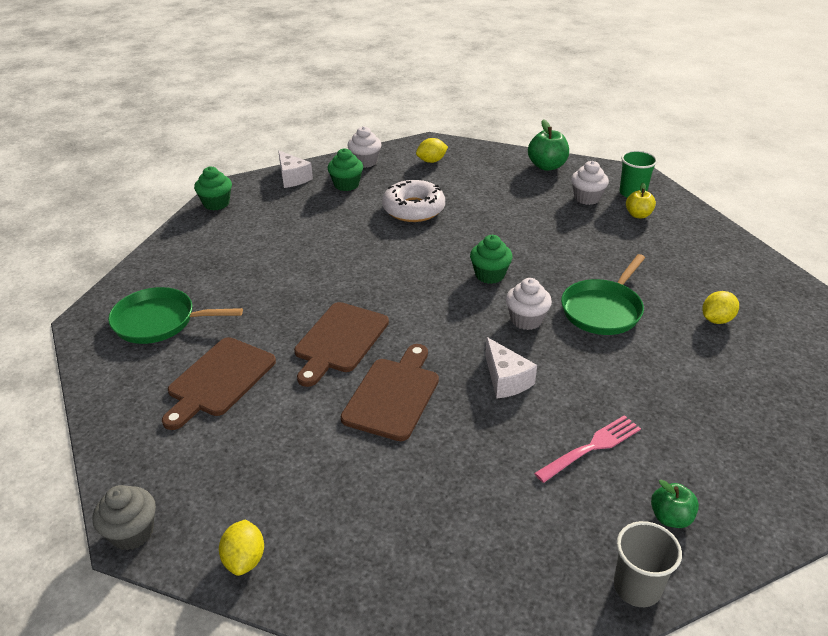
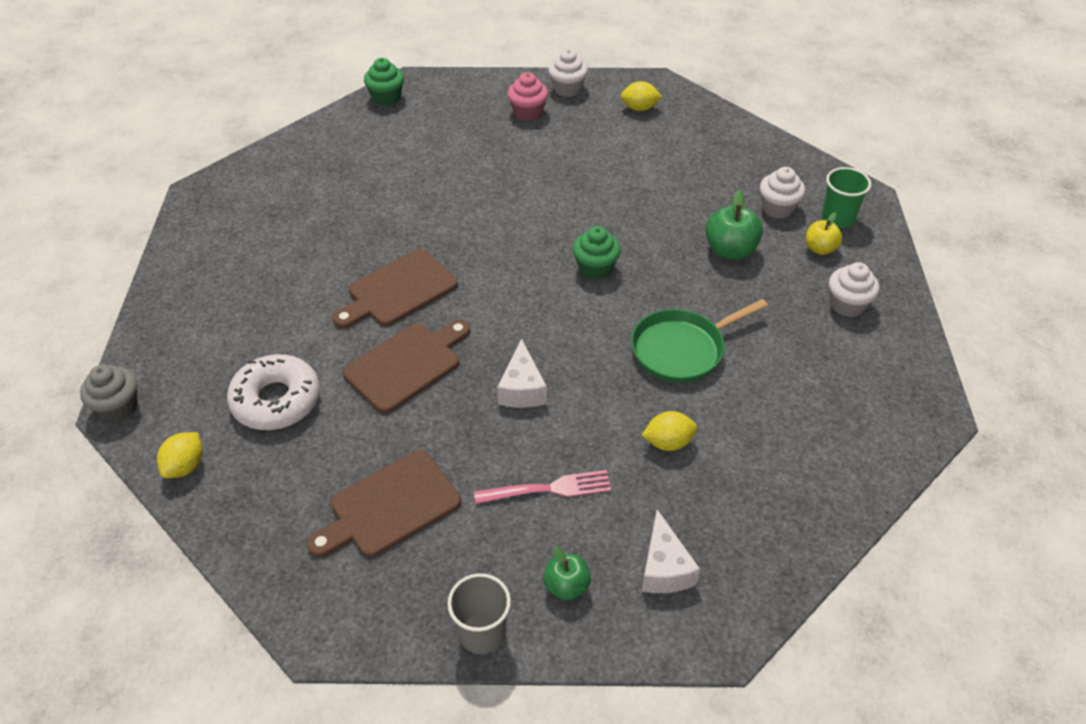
camera: 25 degrees right, 10 degrees up
(159, 321) = (256, 214): green pan -> none
(219, 380) = (268, 292): brown cutting board -> brown cutting board (389, 506)
(292, 178) = (479, 88): white cheese -> white cheese (664, 568)
(346, 185) = (528, 112): green cupcake -> pink cupcake
(413, 209) = (575, 164): white donut -> white donut (276, 400)
(526, 320) = (592, 332): white cupcake -> white cupcake (847, 305)
(547, 166) = (765, 152): green apple -> green apple (730, 250)
(716, 320) = (797, 405): yellow lemon -> yellow lemon (668, 442)

